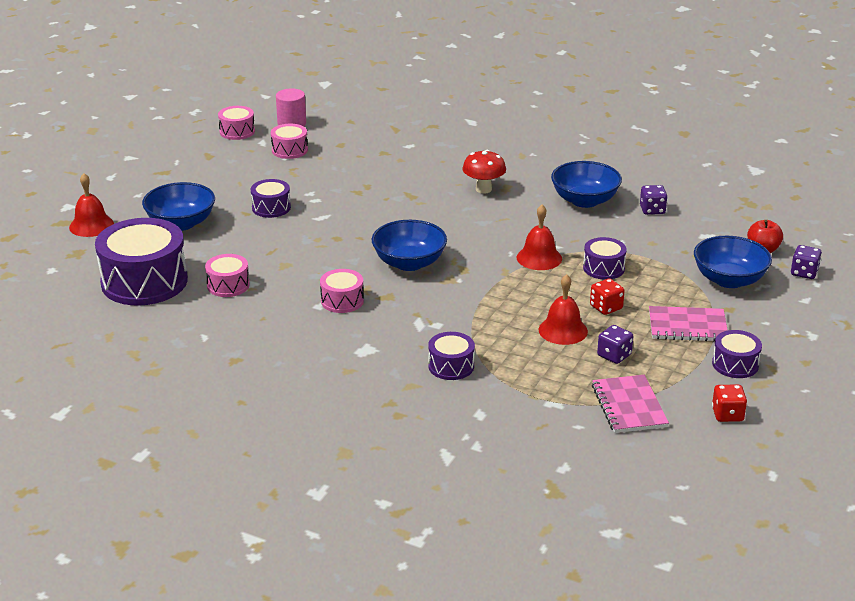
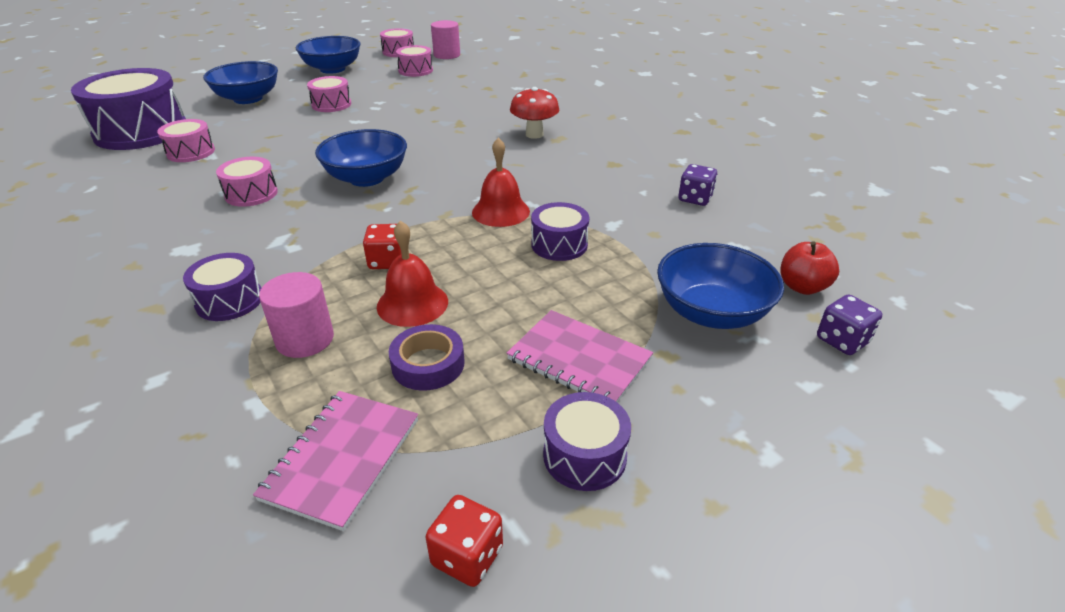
camera: 30 degrees right, 5 degrees up
(91, 225) = (189, 85): red bell -> none
(271, 208) = (331, 104): purple drum -> pink drum
(530, 368) = (305, 339): none -> pink cylinder
(584, 200) = (626, 169): blue bowl -> blue bowl (332, 69)
(606, 307) = (502, 293): red dice -> red dice (387, 261)
(614, 355) = (428, 364): purple dice -> purple tape

